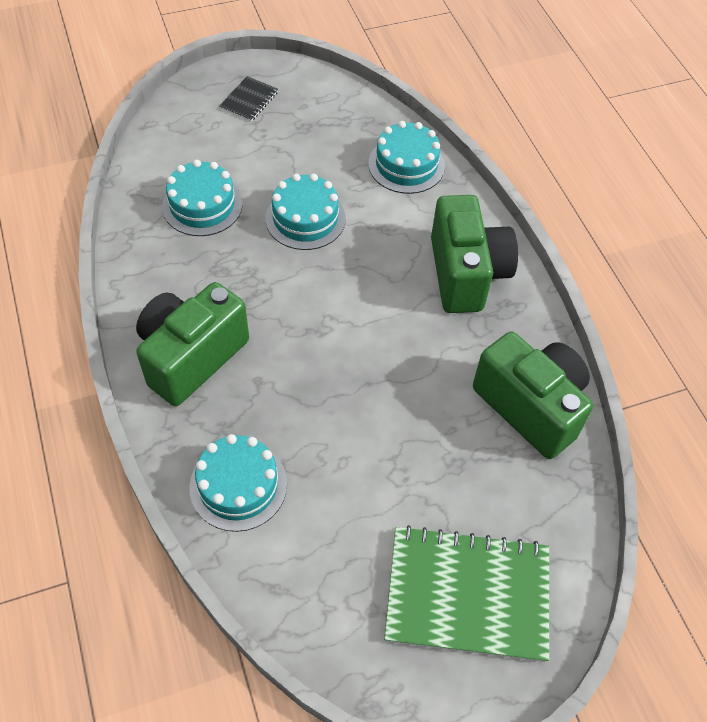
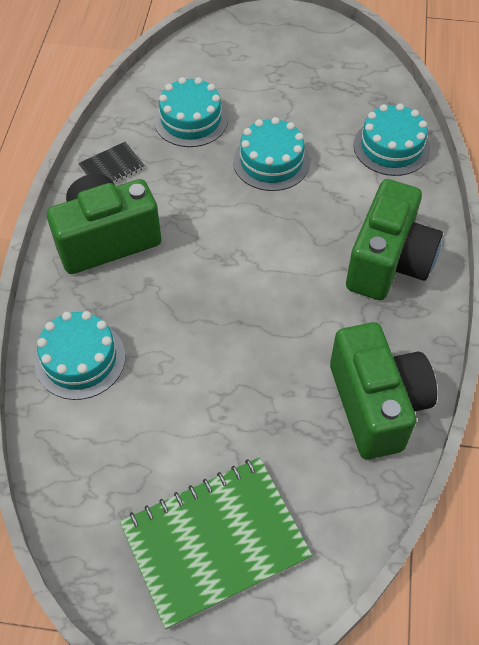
camera: 30 degrees right, 0 degrees up
(249, 100) = (283, 46): black notebook -> black notebook (112, 167)
(467, 594) = (215, 541): green notebook -> green notebook turned 60 degrees counterclockwise

